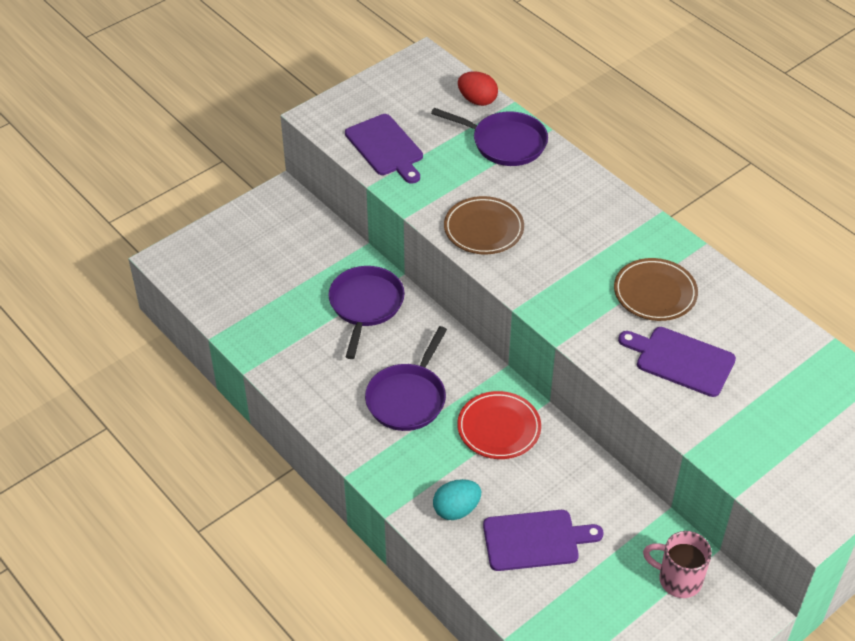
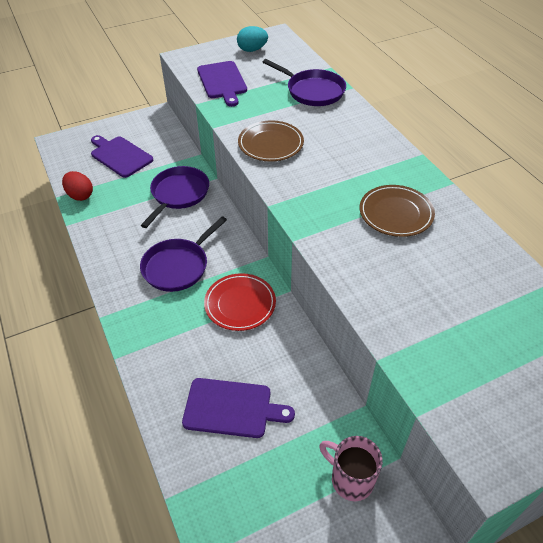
camera: 15 degrees right, 0 degrees up
(456, 509) = (176, 365): turquoise egg -> turquoise egg (252, 50)
(477, 100) = (303, 63): red egg -> red egg (80, 195)
(681, 360) = (401, 273): purple cutting board -> purple cutting board (120, 156)

